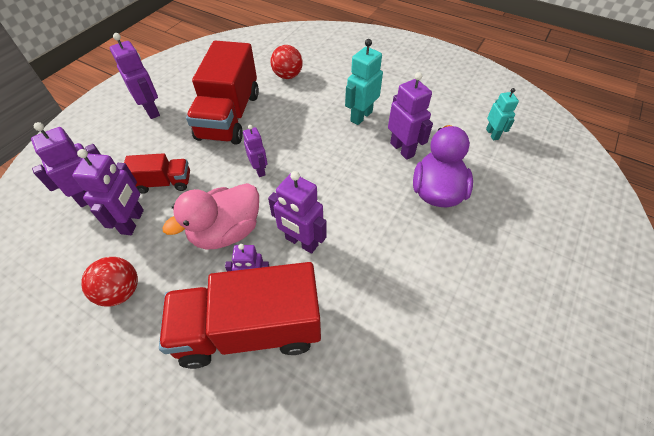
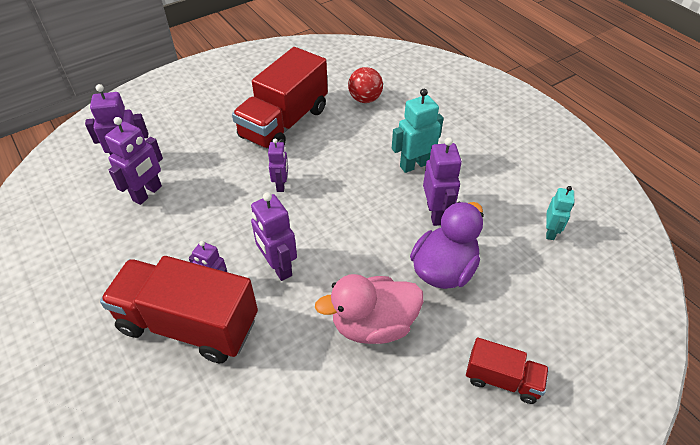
camera: 25 degrees right, 5 degrees down
(121, 291) = (107, 249): red ball -> none
(151, 110) = (218, 96): purple robot -> none
(164, 183) = (191, 168): red truck -> red truck (502, 379)
(226, 231) = (218, 231): pink duck -> pink duck (373, 324)

